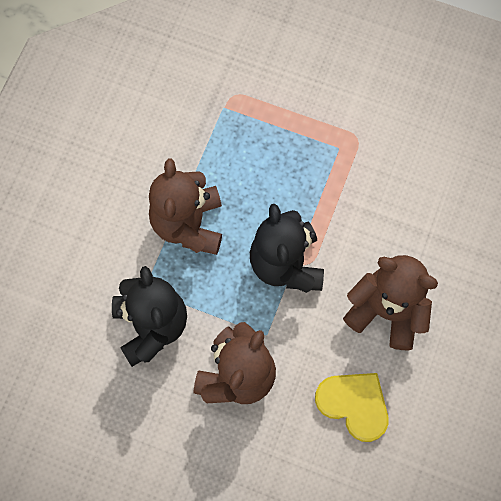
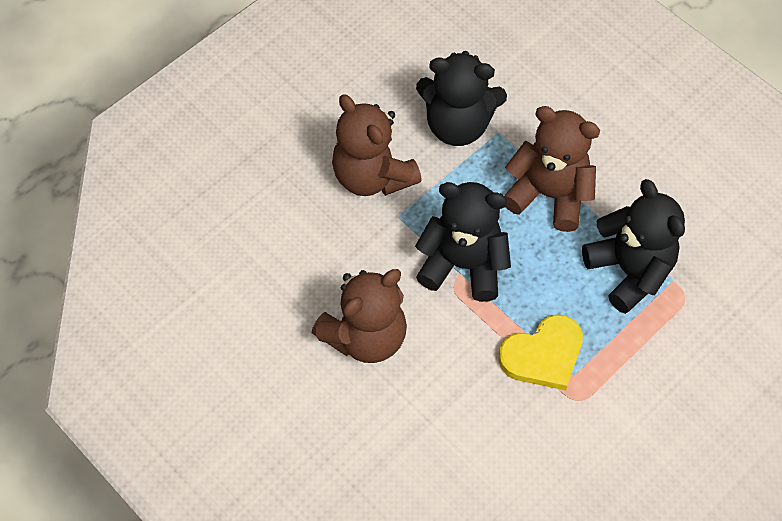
camera: 115 degrees right, 10 degrees down
(231, 140) = (629, 271): none -> black teddy bear
(354, 404) = (288, 263): yellow heart -> yellow heart (543, 355)

